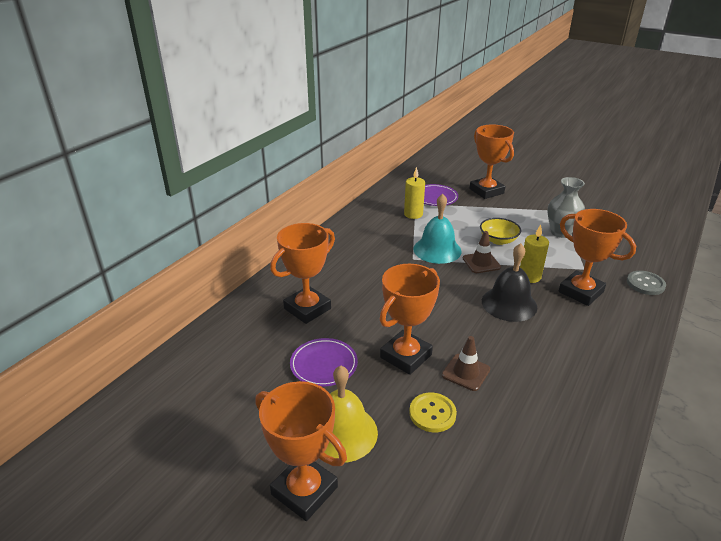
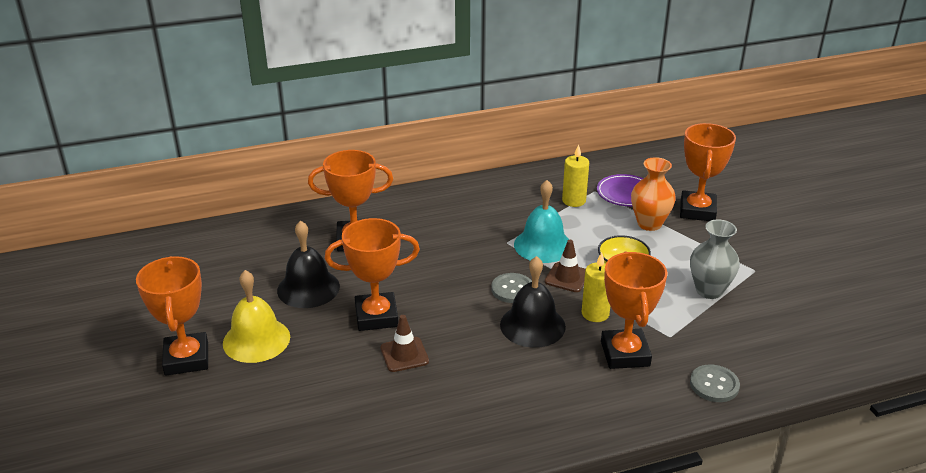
camera: 40 degrees right, 0 degrees up
(324, 364) = (308, 288): purple plate -> black bell
(432, 413) = (334, 366): yellow button -> none
(462, 287) = (512, 289): none -> grey button
(474, 209) = (649, 224): none -> orange vase

